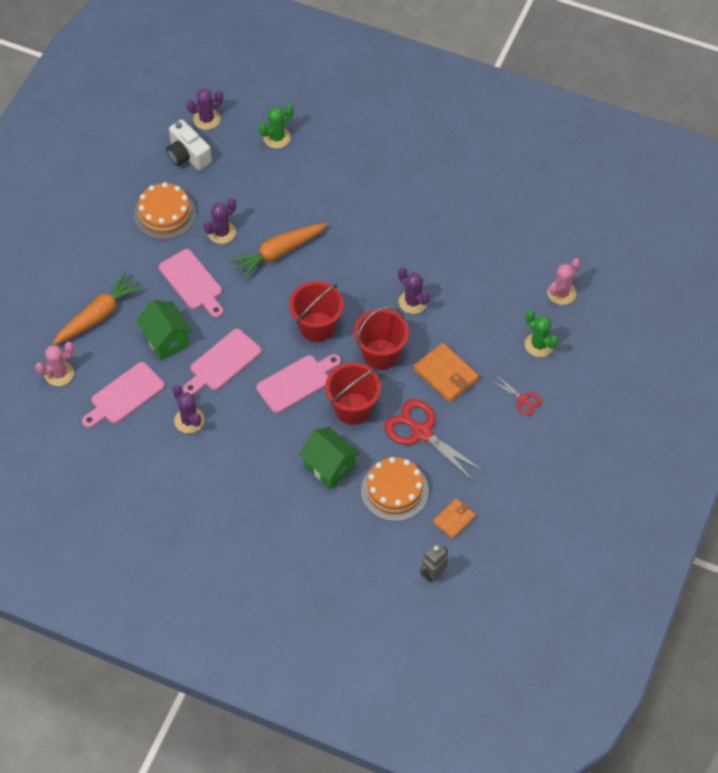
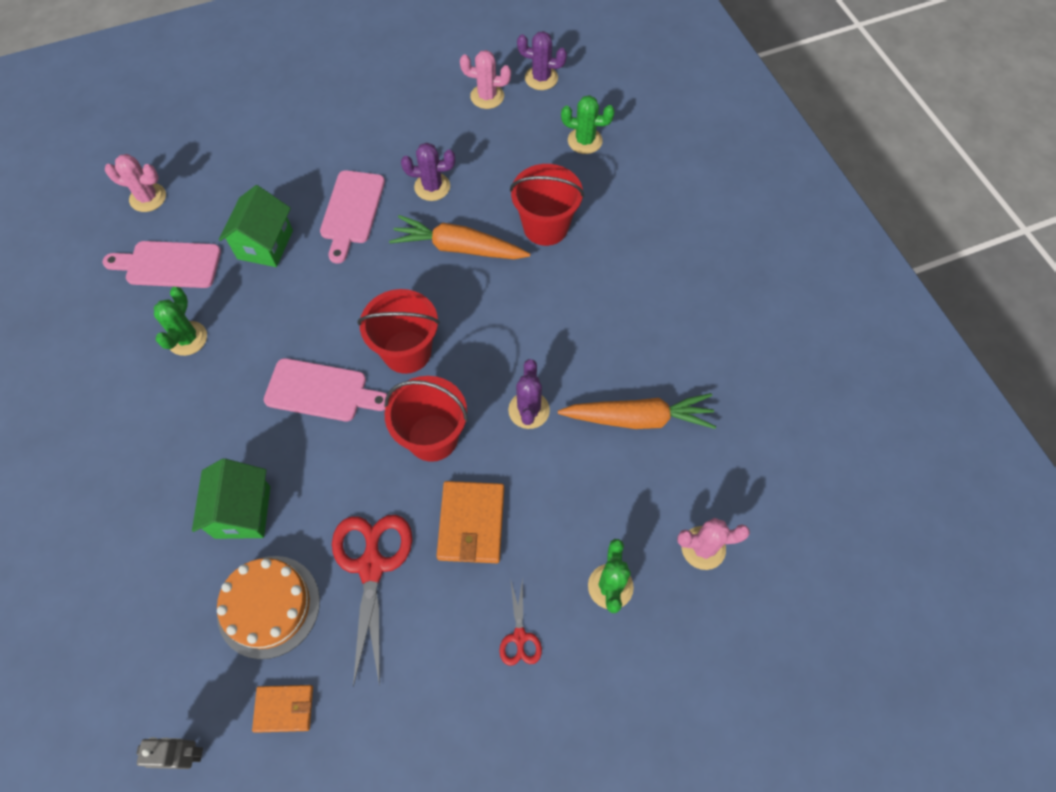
camera: 45 degrees right, 5 degrees up
(98, 315) = (242, 174): orange carrot -> orange carrot (638, 418)
(165, 214) = (405, 131): orange cake -> none
(188, 155) = (487, 96): white camera -> pink cactus
(189, 420) = (187, 338): purple cactus -> green cactus
(222, 363) = (283, 309): pink cutting board -> none
(353, 408) = (338, 470): red bucket -> red bucket (545, 227)

